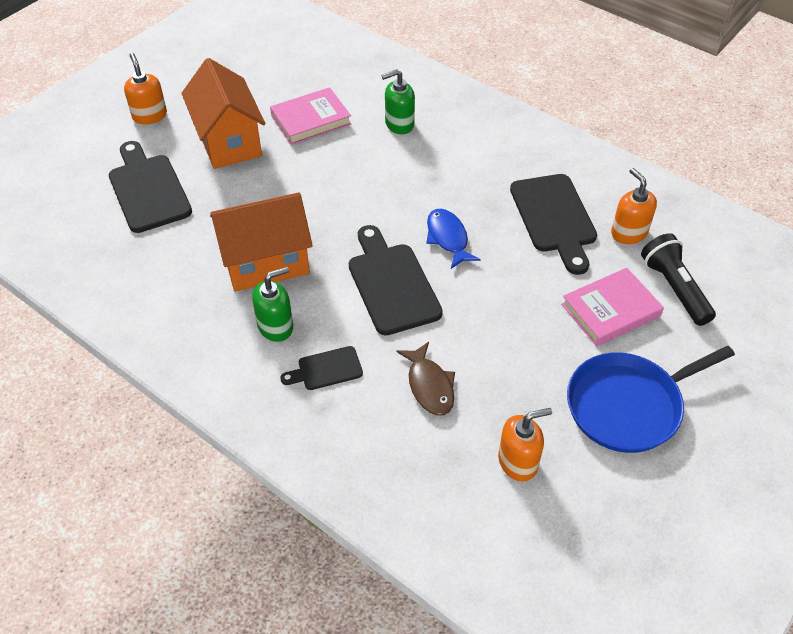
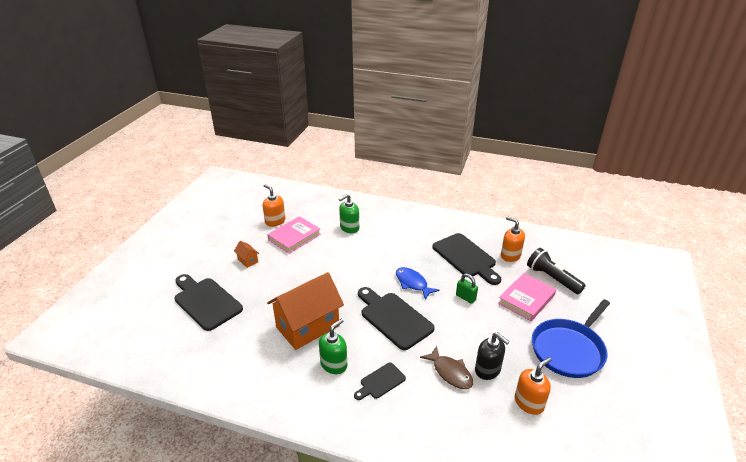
camera: 20 degrees left, 15 degrees down
(150, 116) = (187, 257): orange soap dispenser -> orange soap dispenser (275, 221)
(229, 141) = (248, 260): orange house -> orange house, size x0.40
(485, 398) = (488, 370): none -> black soap dispenser
(516, 282) = (465, 297): none -> green padlock

